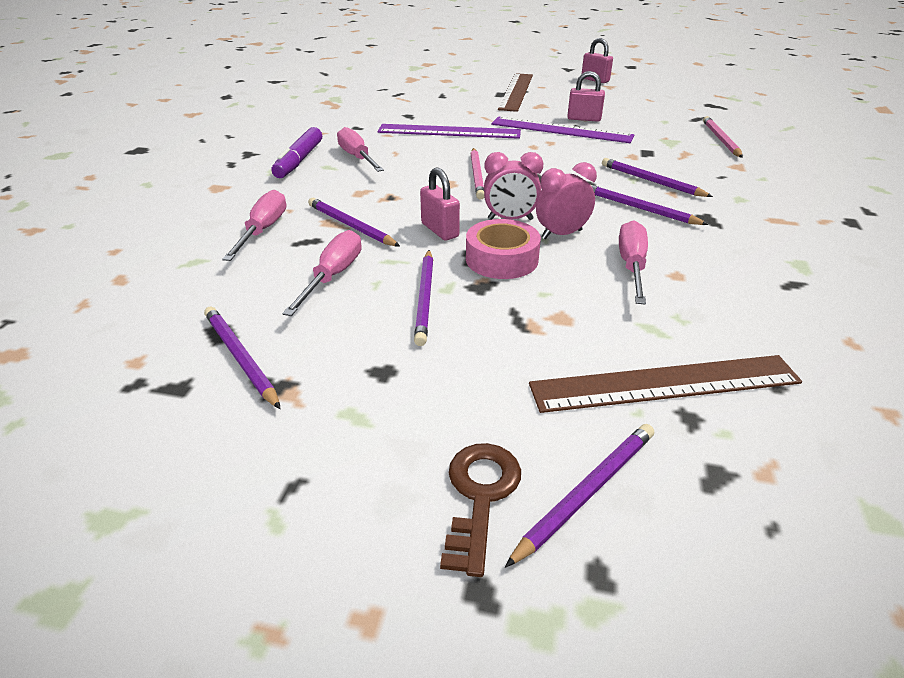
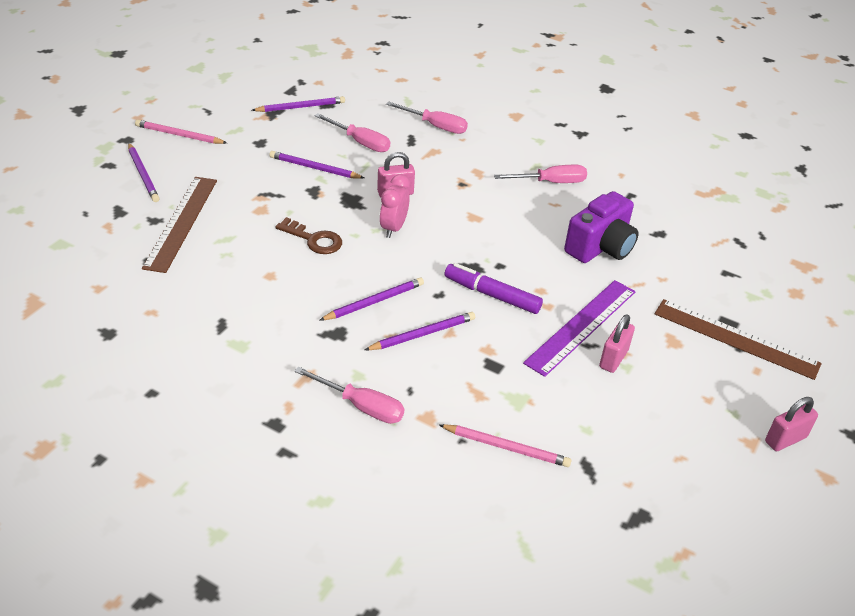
camera: 105 degrees right, 5 degrees up
(299, 160) = (554, 154): purple marker -> purple marker (492, 295)
(350, 226) = (423, 159): purple pencil -> none
(449, 131) = (600, 247): purple ruler -> purple camera
(477, 175) = (484, 235): pink pencil -> pink pencil (179, 135)
(480, 496) = (165, 149): brown key -> brown key (314, 239)
(501, 259) = (339, 207): pink tape -> none
(561, 234) = (356, 244): pink clock -> none
(631, 266) = (294, 260): pink screwdriver -> pink screwdriver (361, 406)

